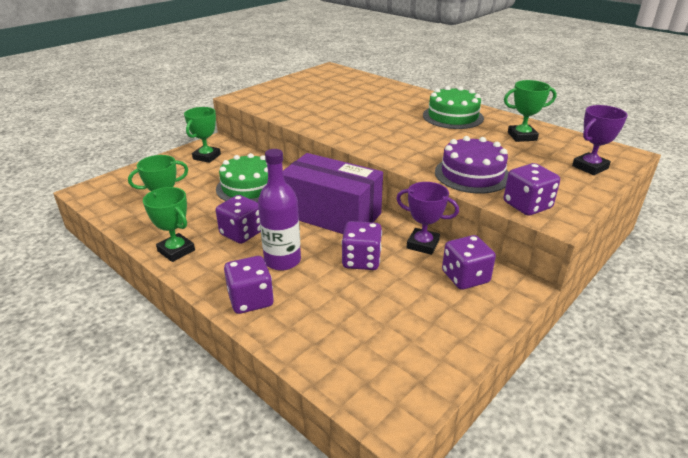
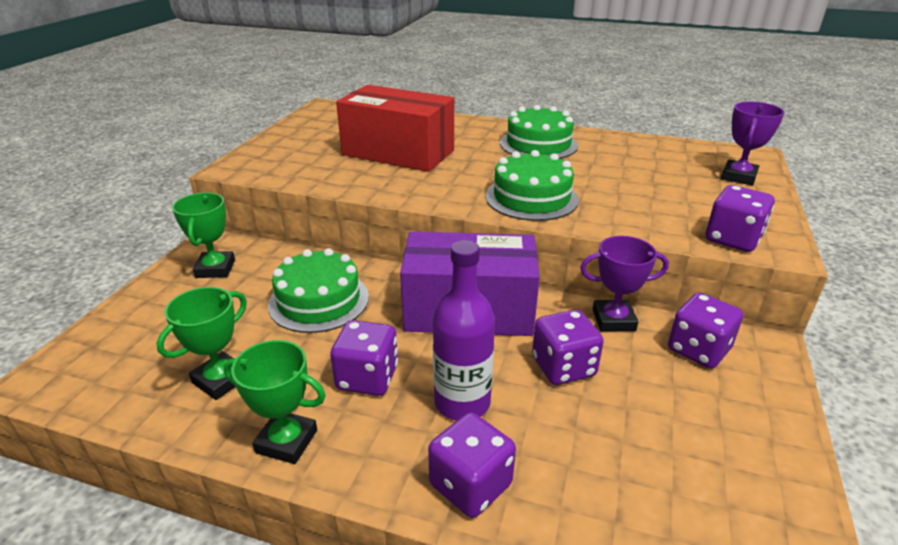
camera: 25 degrees left, 0 degrees up
(348, 105) = (398, 153): none -> red box
(408, 149) = (531, 198): none -> green cake
(472, 174) = (636, 214): purple cake -> none
(522, 136) = (636, 154): green trophy -> none

